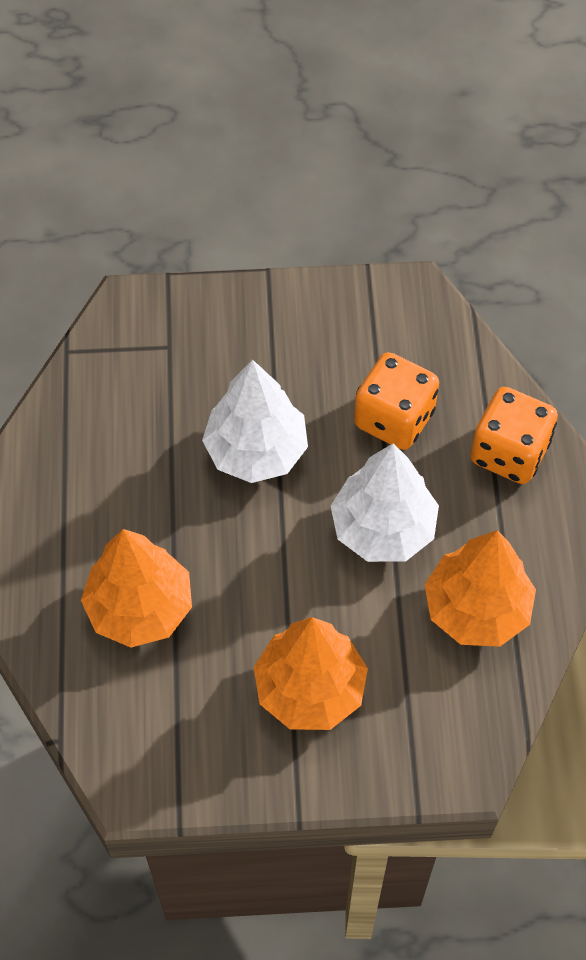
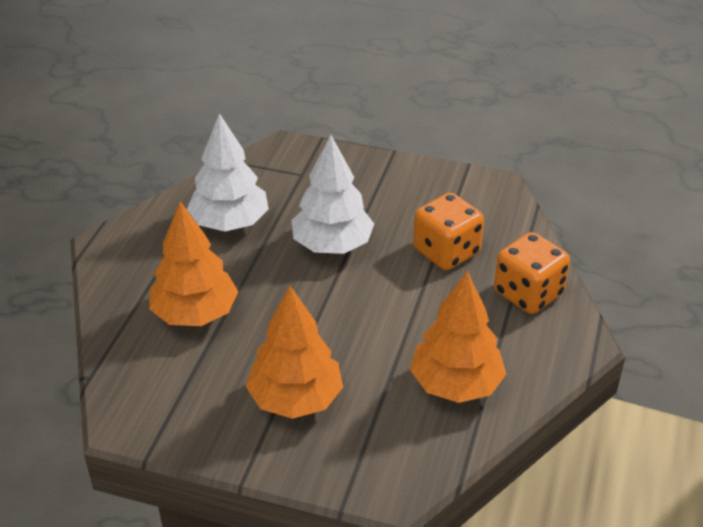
camera: 20 degrees right, 20 degrees down
(383, 528) = (405, 315): white tree -> white tree (230, 223)

